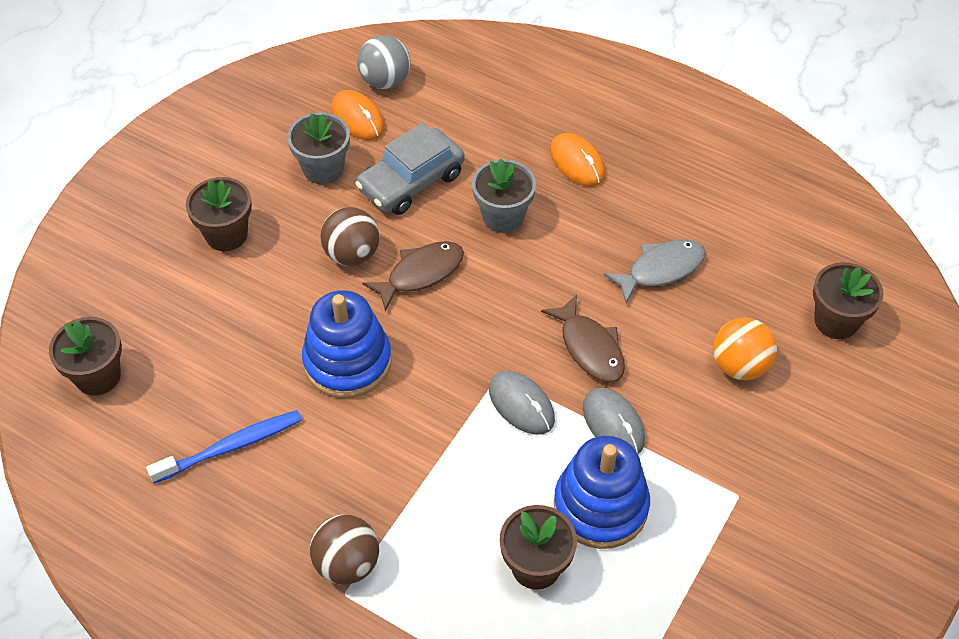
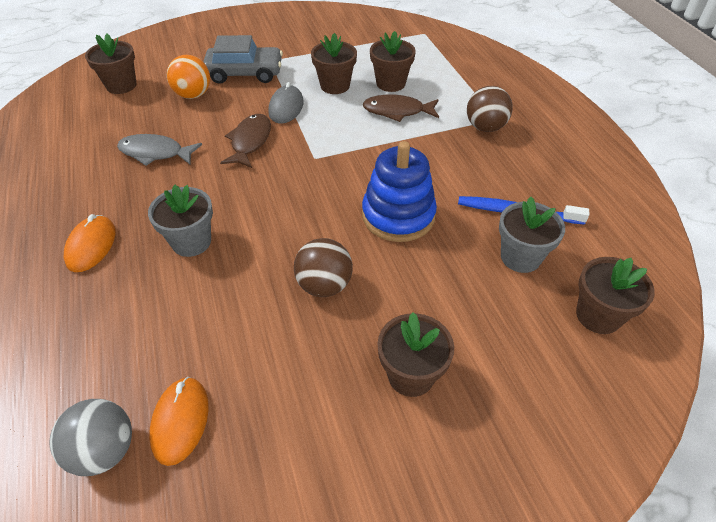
camera: 140 degrees left, 5 degrees down
(323, 169) = (269, 383): grey flower pot -> grey flower pot (520, 257)
(411, 182) = (216, 315): grey car -> grey car (245, 73)
(421, 274) = (292, 240): brown fish -> brown fish (397, 111)
(521, 404) = (320, 138): grey mouse -> none
(600, 506) = (335, 86): blue stacking toy -> brown flower pot

